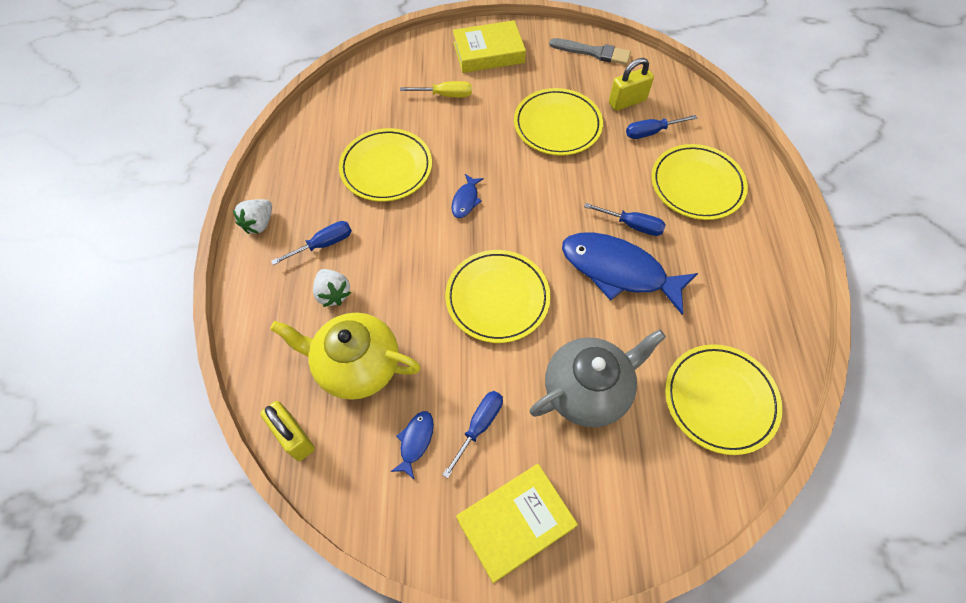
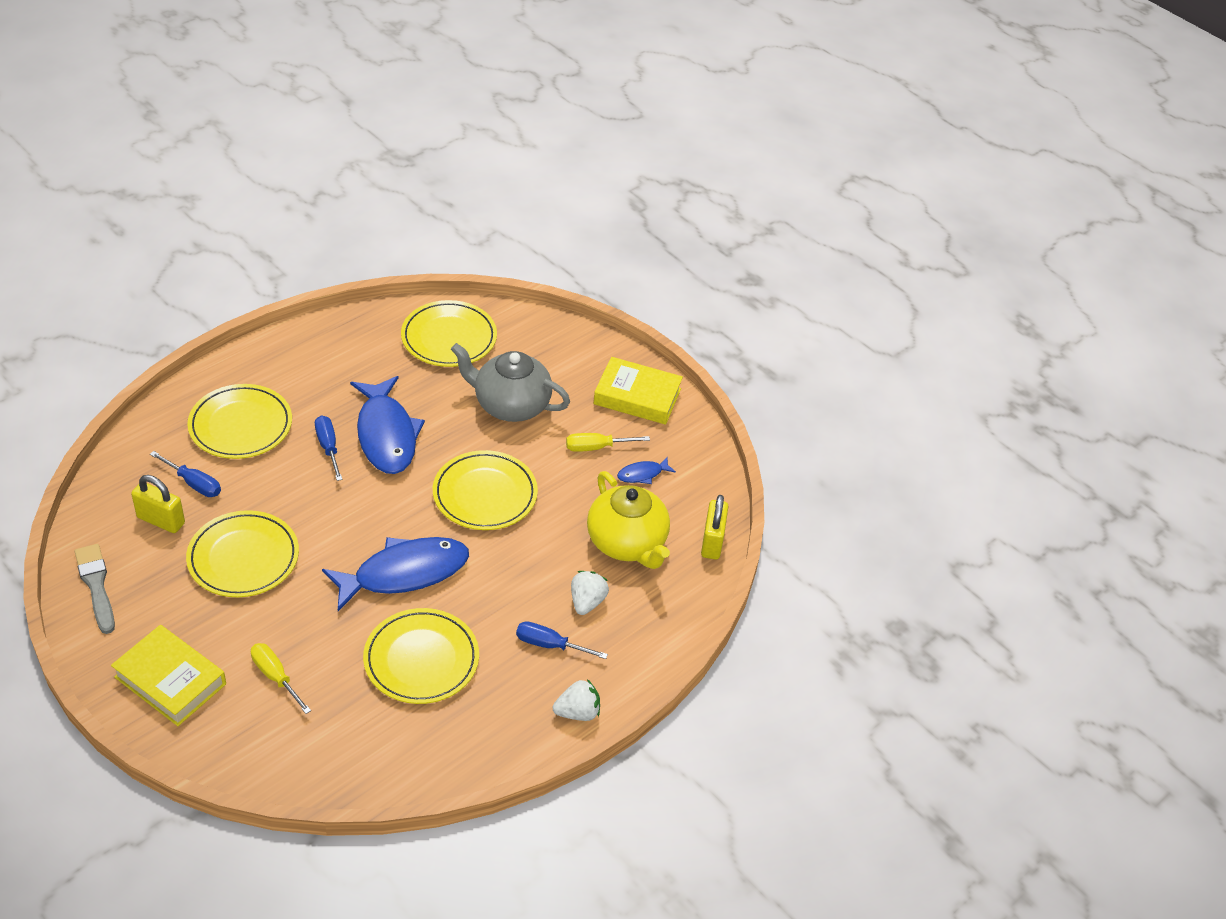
camera: 135 degrees left, 15 degrees down
(466, 200) = (404, 573): blue fish -> blue fish, size x2.29
(479, 426) = (597, 447): blue screwdriver -> yellow screwdriver

